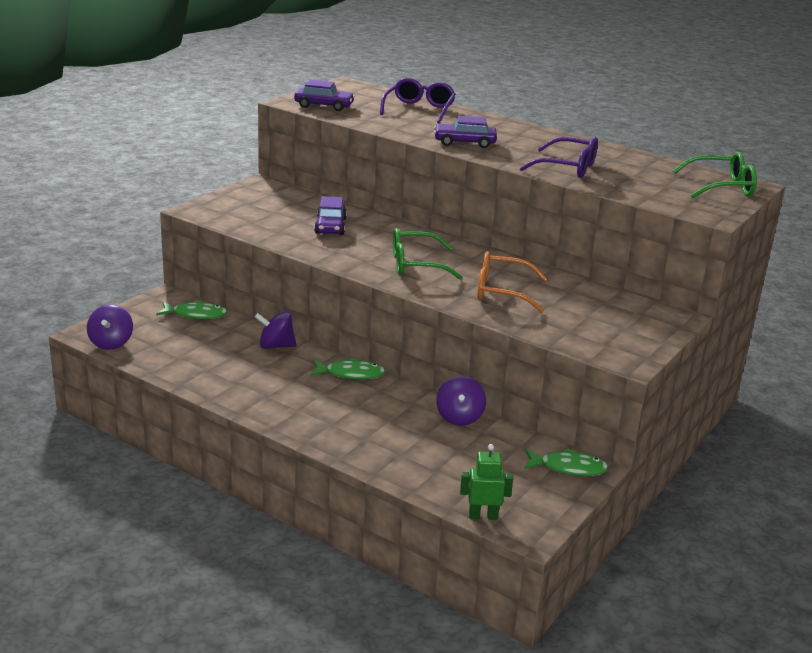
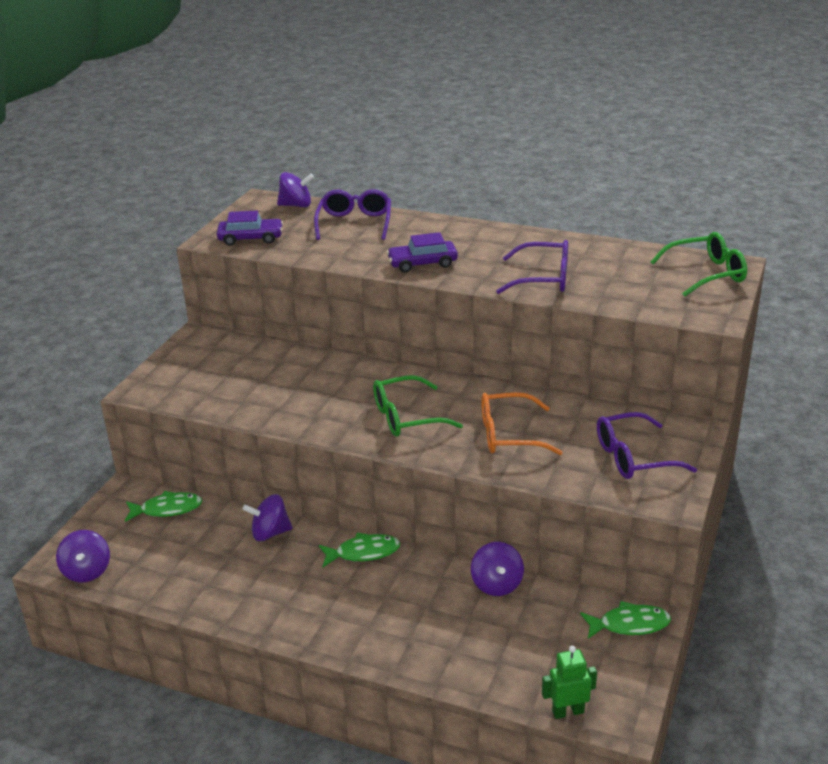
camera: 10 degrees left, 5 degrees up
(330, 226) = (295, 382): purple car -> none
(374, 91) = (296, 205): none -> purple spinning top
(608, 325) = (633, 457): none -> purple glasses

